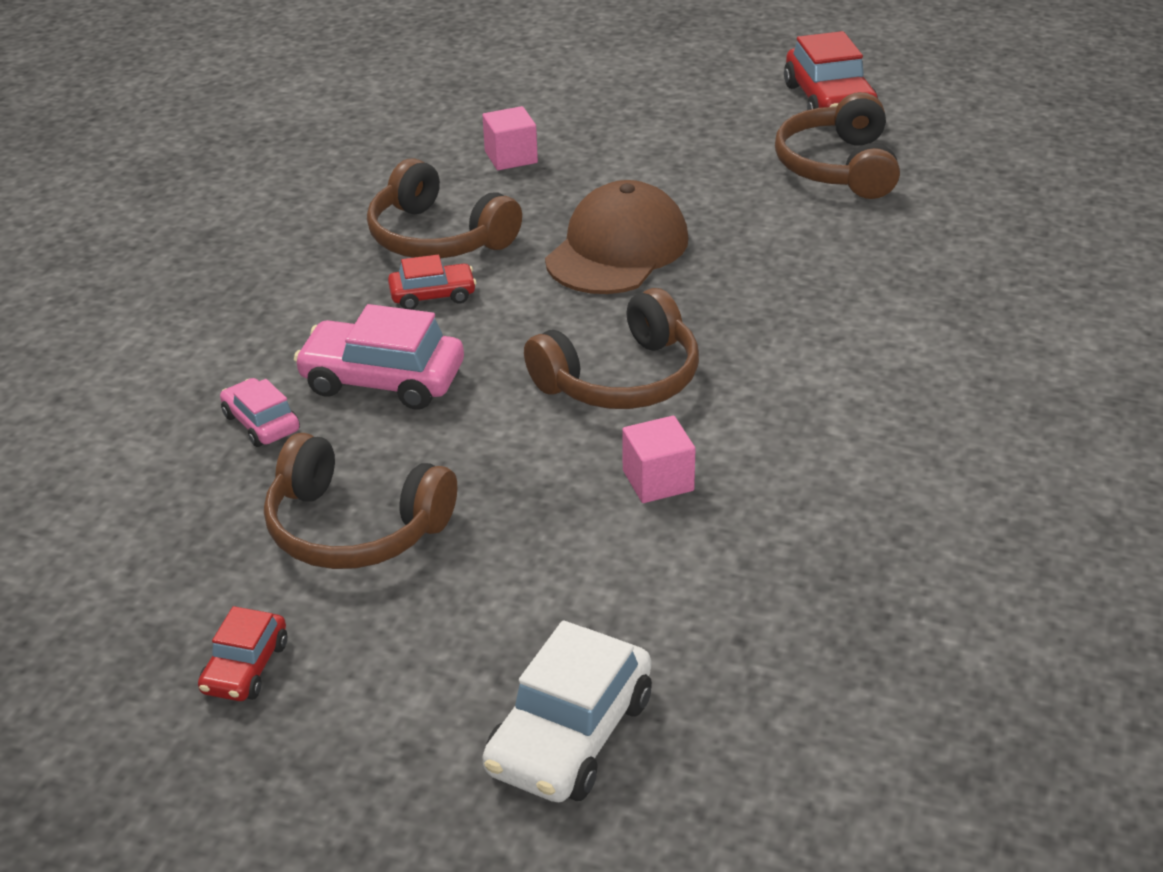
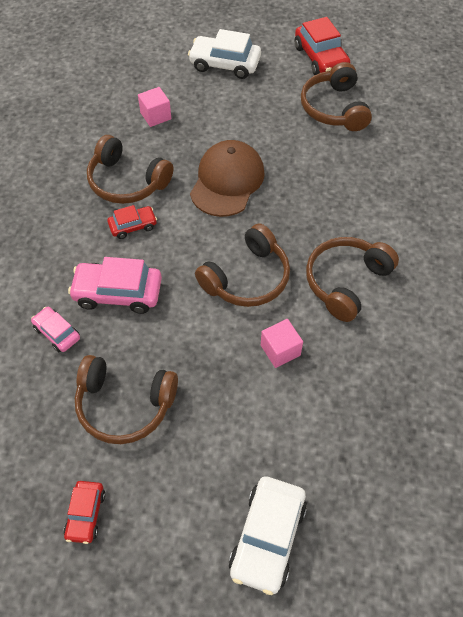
camera: 10 degrees left, 20 degrees up
(652, 99) = (225, 64): none -> white car
(805, 399) = (346, 282): none -> brown headphones

